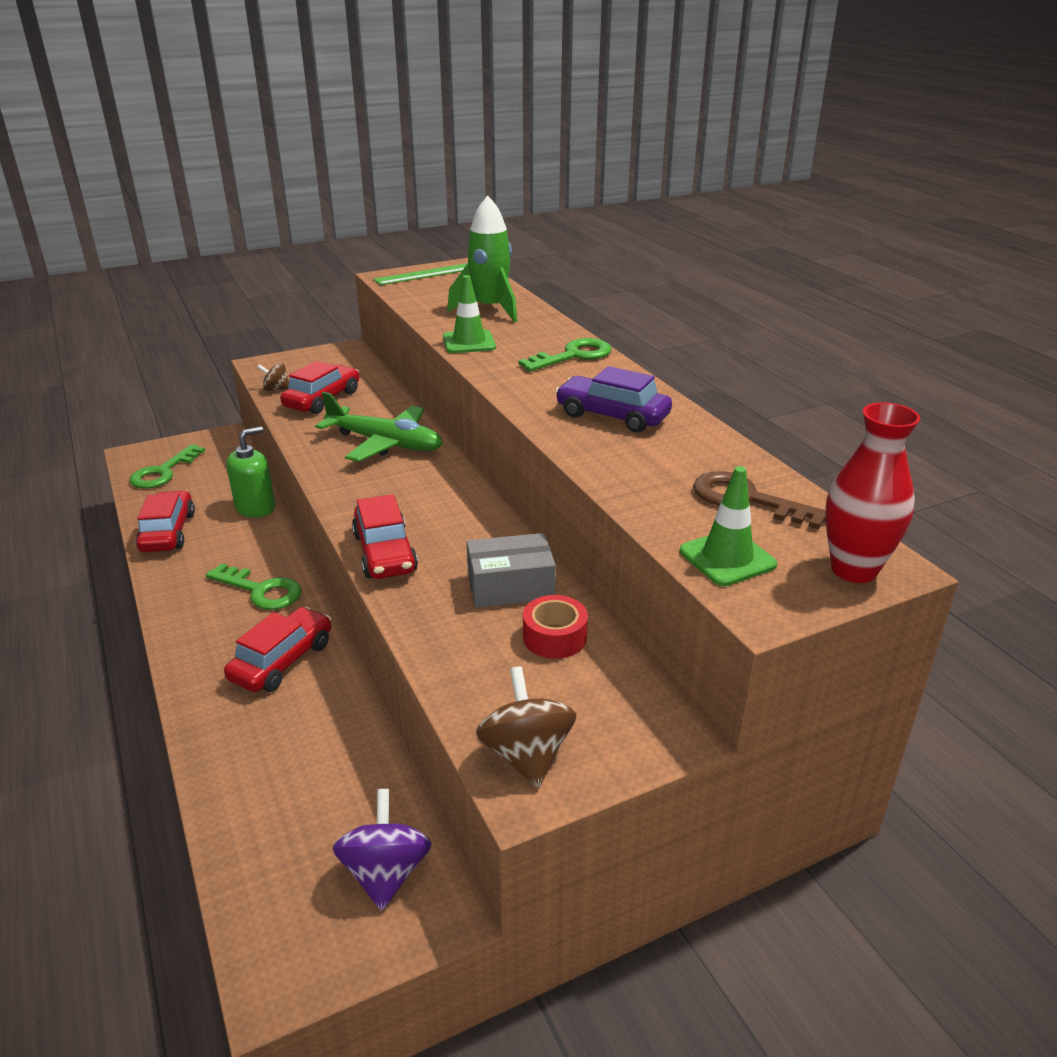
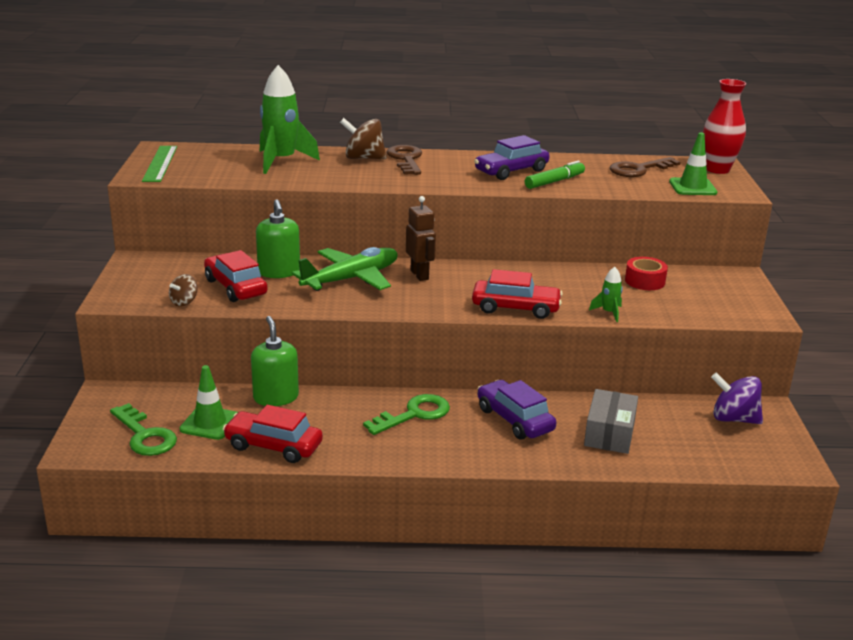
camera: 65 degrees left, 5 degrees down
(282, 661) = (514, 419): red car -> purple car
(372, 407) = (279, 272): none -> green soap dispenser
(422, 625) = (609, 312): none -> green rocket
(427, 475) = (420, 275): none -> brown robot
(469, 342) = (341, 179): green traffic cone -> green traffic cone (210, 423)
(510, 586) = (585, 280): grey box -> grey box (609, 433)
(526, 755) = (740, 310): brown spinning top -> brown spinning top (363, 158)
(573, 356) = (406, 159): green key -> brown key
(609, 449) = (554, 181): none -> green marker

